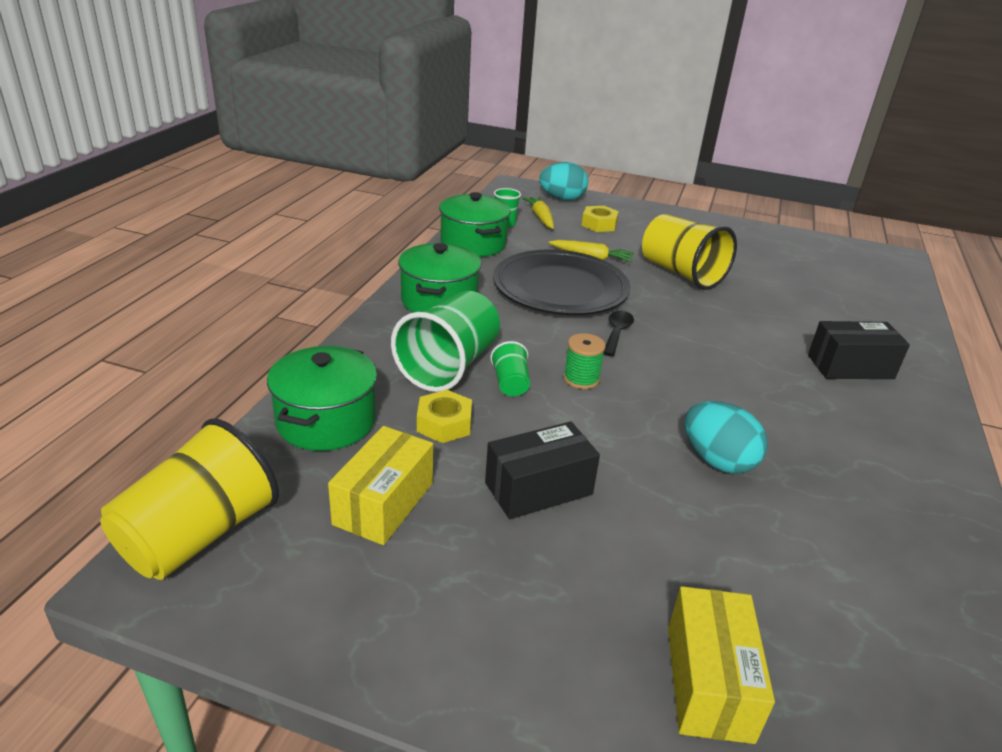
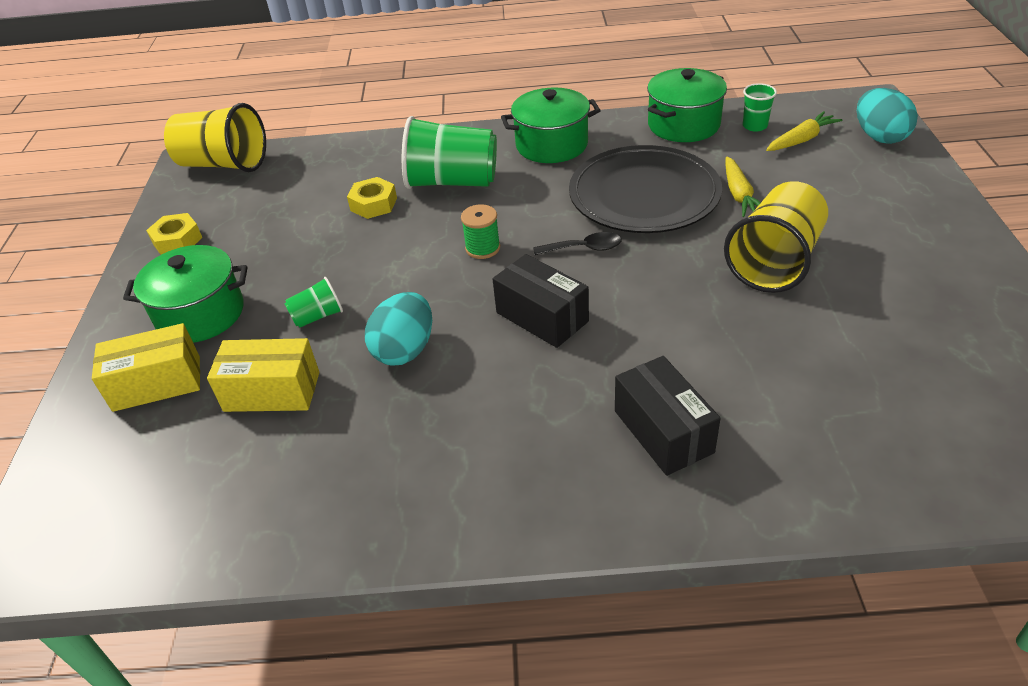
camera: 75 degrees right, 10 degrees up
(326, 421) = (348, 160): green pot -> green pot (200, 314)
(384, 503) = (275, 210): yellow box -> yellow box (272, 392)
(510, 383) = (448, 216): green cup -> green cup (318, 316)
(538, 488) = (320, 265): black box -> black box (542, 317)
(599, 224) = (839, 177): yellow nut -> yellow nut (177, 240)

